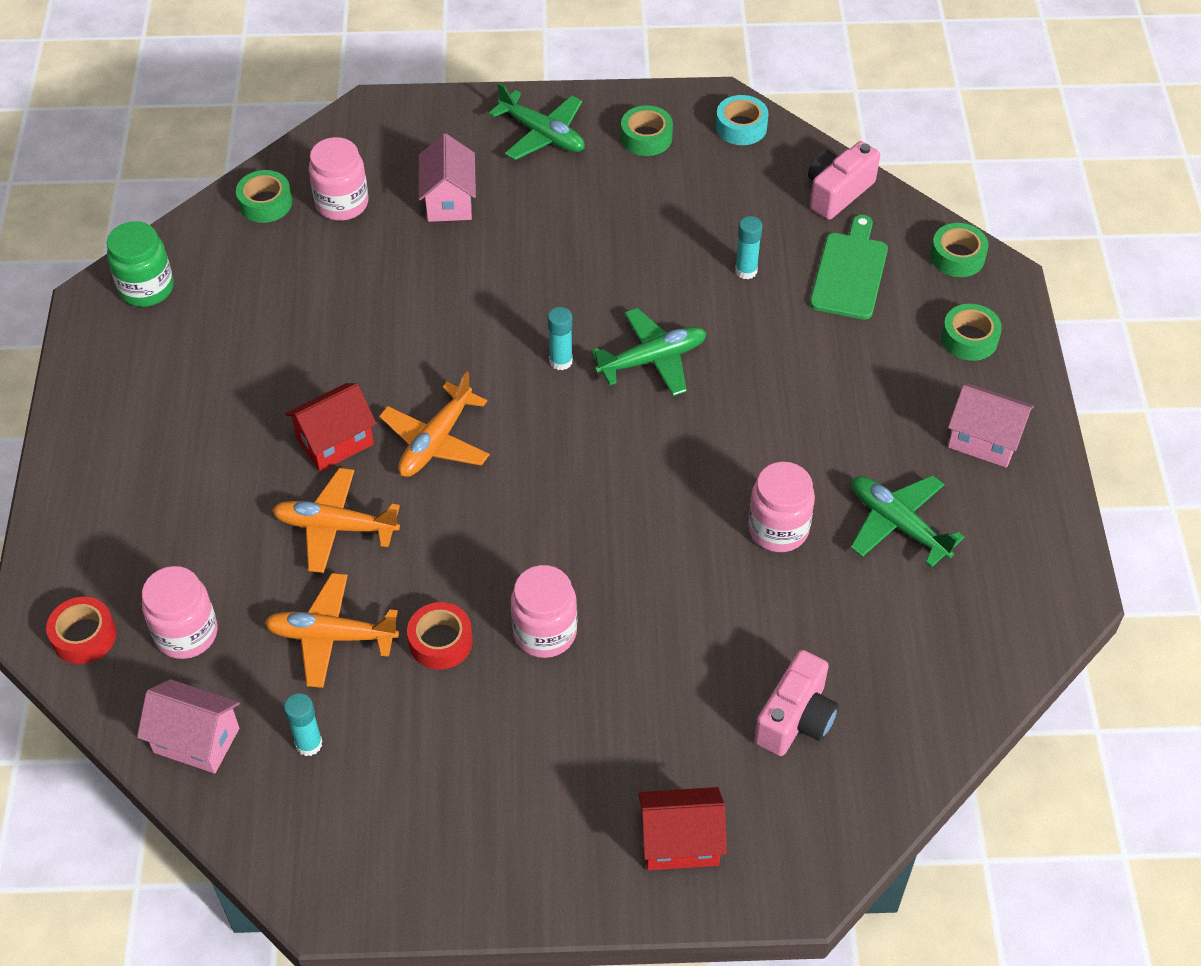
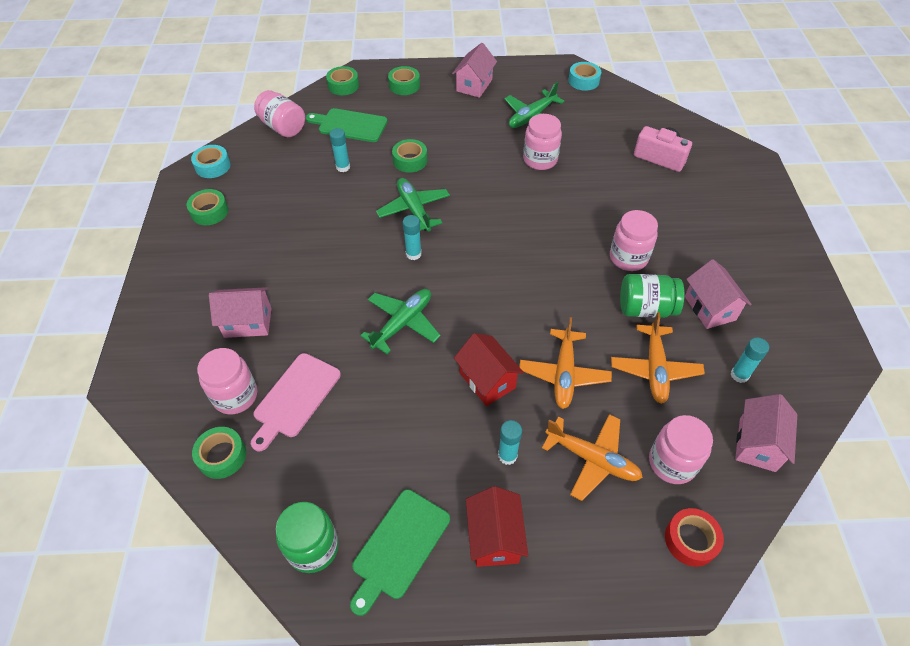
camera: 90 degrees left, 0 degrees up
(132, 359) = (399, 547): none -> green cutting board
(224, 459) = (507, 455): none -> turquoise glue stick
(332, 256) = (295, 398): none -> pink cutting board
(435, 730) = (709, 308): none -> pink house
(436, 441) = (484, 319): orange plane -> orange plane (592, 459)
(440, 641) = (646, 308): red tape -> green jar
(542, 134) = (190, 268): green plane -> green plane (403, 323)
(680, 842) = (745, 201): red house -> red house (494, 538)
(766, 352) = (410, 160): none -> green tape
(837, 192) = (283, 127): pink camera -> pink jar
(1024, 619) = (583, 81): none -> turquoise tape

